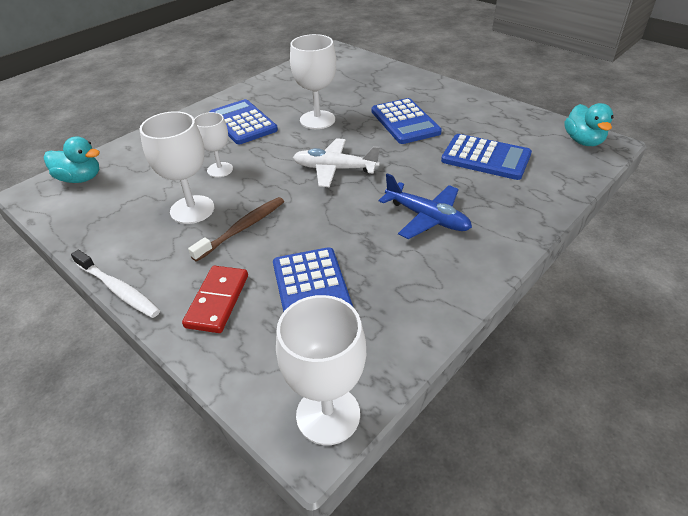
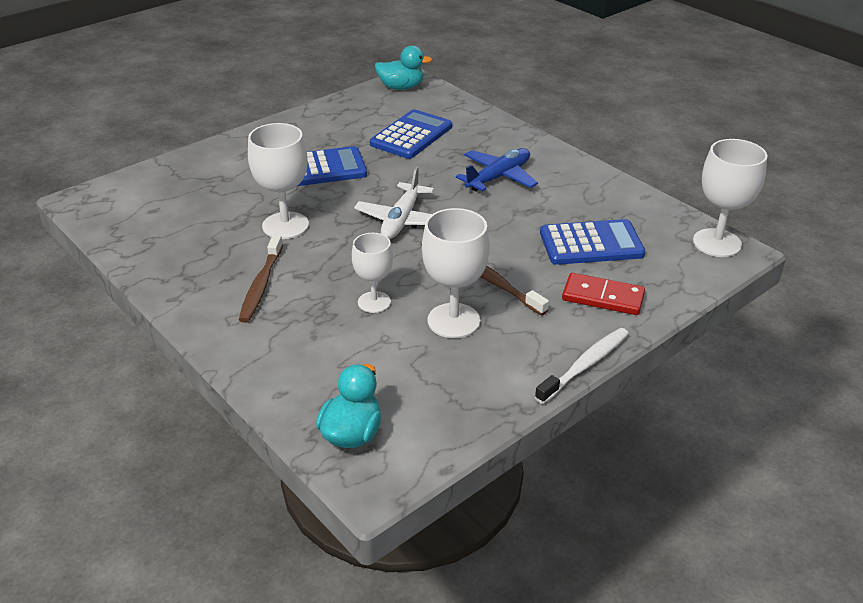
camera: 85 degrees left, 5 degrees down
(242, 123) = (261, 285): blue calculator -> brown toothbrush

